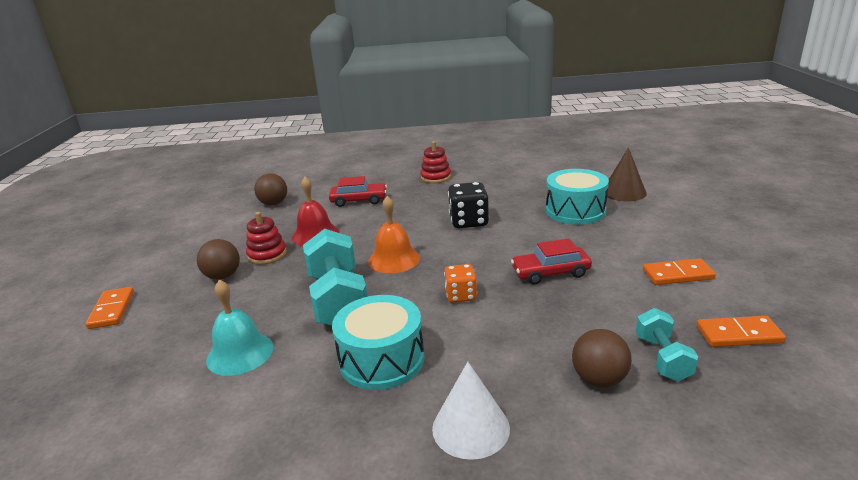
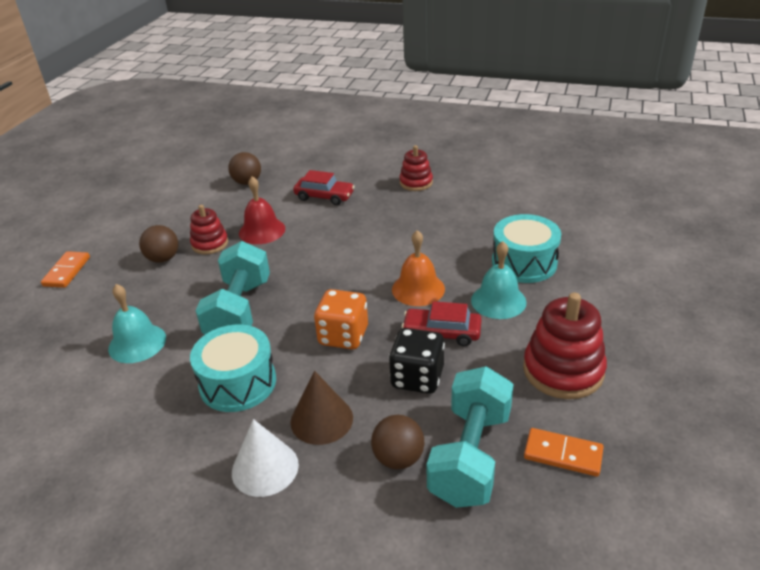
camera: 20 degrees right, 10 degrees up
(394, 259) = (312, 278): orange bell -> orange bell (418, 289)
(461, 296) = (343, 336): orange dice -> orange dice, size x1.55
(468, 222) = (409, 250): black dice -> black dice (417, 378)
(578, 240) = (498, 301): none -> turquoise bell
(623, 192) = (596, 250): brown cone -> brown cone (321, 419)
(662, 358) = (470, 456): turquoise dumbbell -> turquoise dumbbell, size x1.84
(677, 275) = (563, 370): orange domino -> red stacking toy

